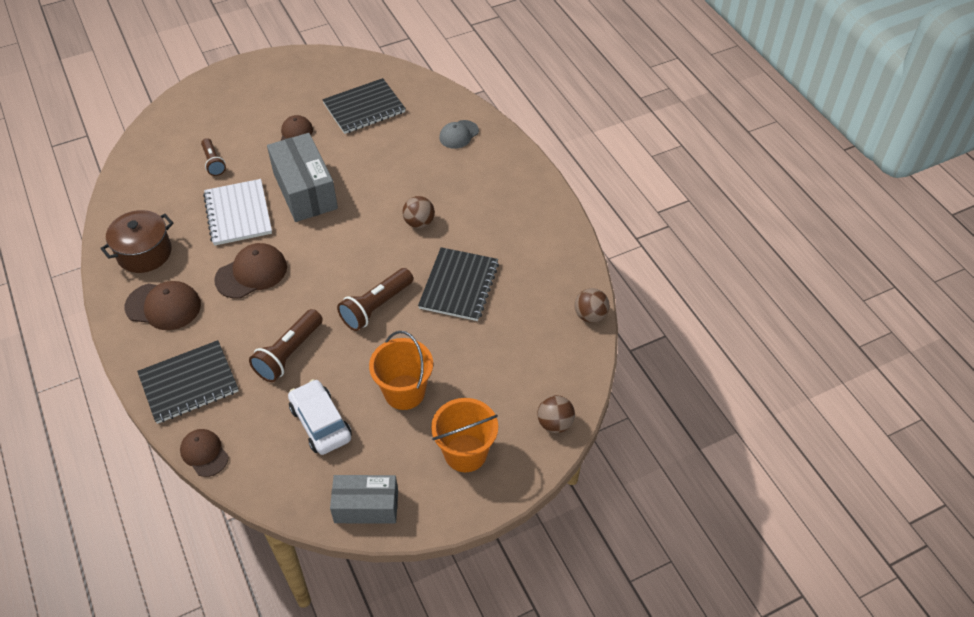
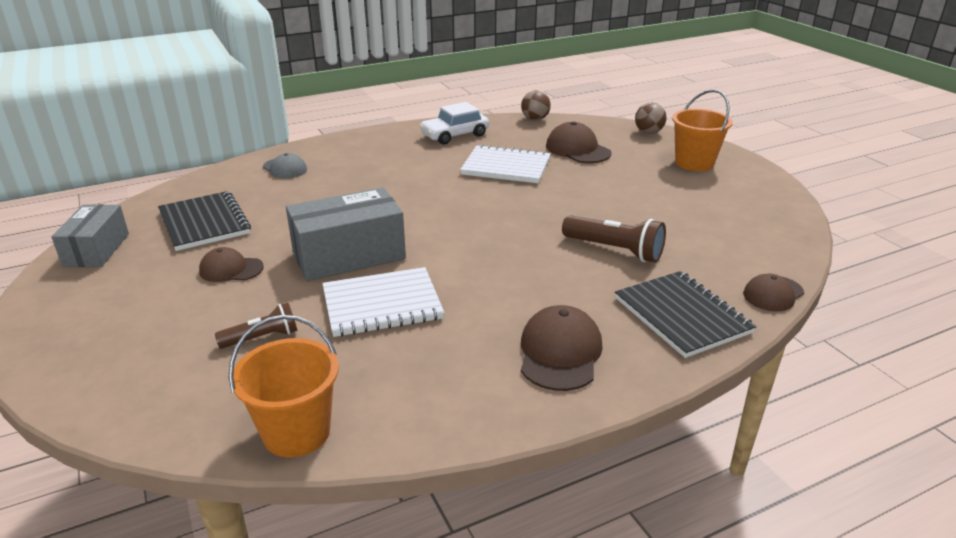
camera: 90 degrees left, 20 degrees down
(144, 253) = (454, 387): brown pot -> none
(251, 273) = (494, 284): brown cap -> brown cap (577, 149)
(320, 423) = (696, 227): white car -> white car (454, 135)
(366, 506) = (774, 201): grey box -> grey box (97, 250)
(376, 307) = (539, 205): brown flashlight -> none
(404, 392) = (641, 188): orange bucket -> orange bucket (296, 432)
(419, 223) = (418, 186): brown ball -> none
(459, 285) = (506, 167): black notebook -> white notebook

